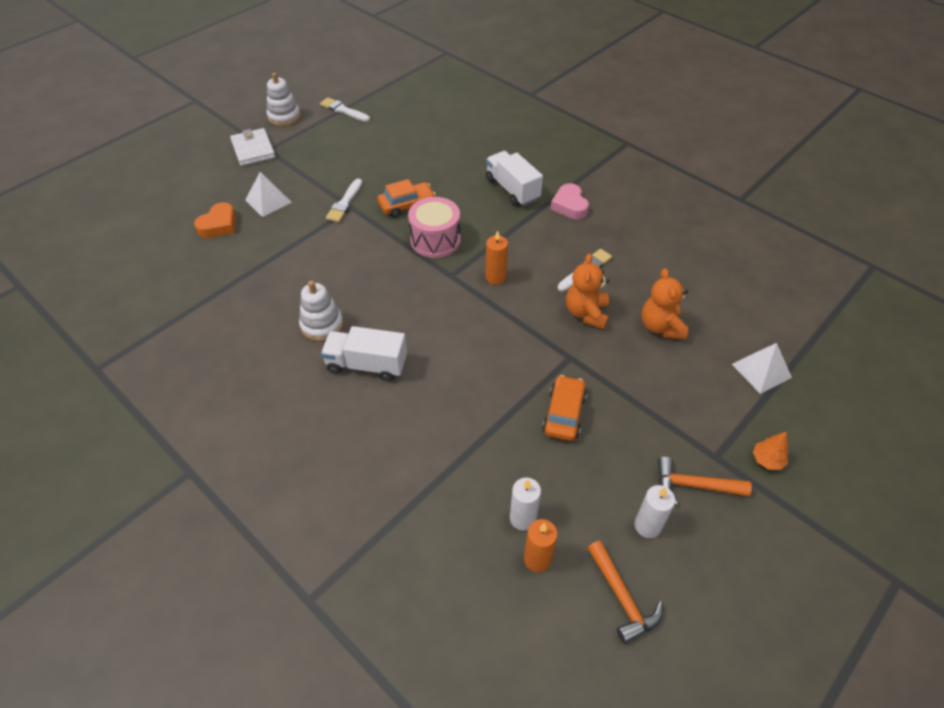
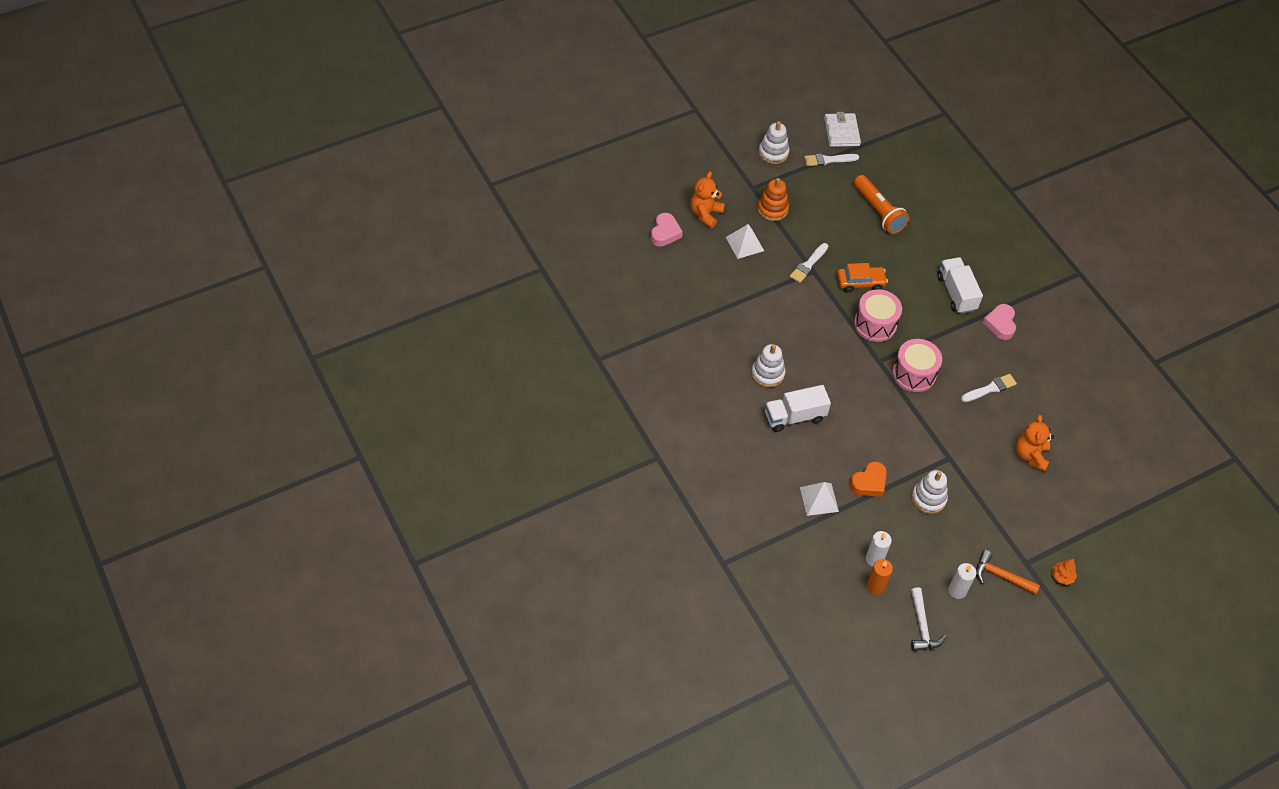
camera: 15 degrees right, 5 degrees up
(173, 213) = (665, 233): none -> pink heart
(219, 225) = (701, 257): orange heart -> orange heart (869, 483)
(253, 149) = (740, 183): white wallet -> white wallet (841, 132)
(293, 163) = (772, 209): none -> orange stacking toy
(343, 110) = (828, 160): white brush -> white brush turned 60 degrees counterclockwise
(367, 365) = (794, 416): white truck -> white truck turned 45 degrees counterclockwise
(407, 140) = (878, 211): none -> orange flashlight
(495, 278) = (914, 373): orange candle -> pink drum
(564, 414) = (928, 498): orange car -> white stacking toy
(586, 313) = (976, 426): orange teddy bear -> orange teddy bear (705, 214)
(622, 598) = (922, 626): orange hammer -> white hammer
(761, 370) = (1092, 513): white pyramid -> white pyramid (819, 499)

